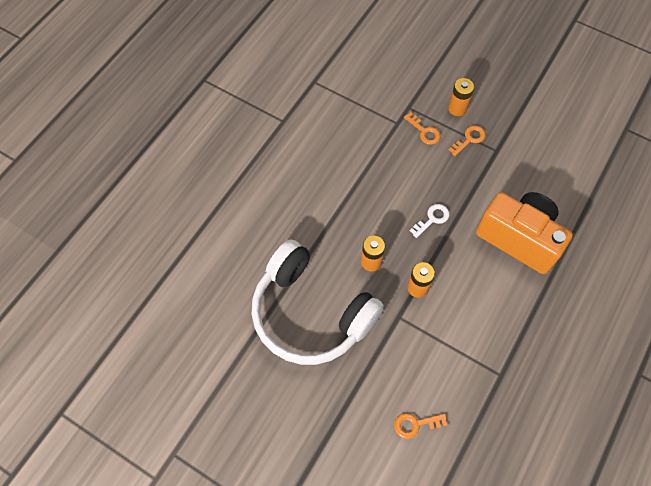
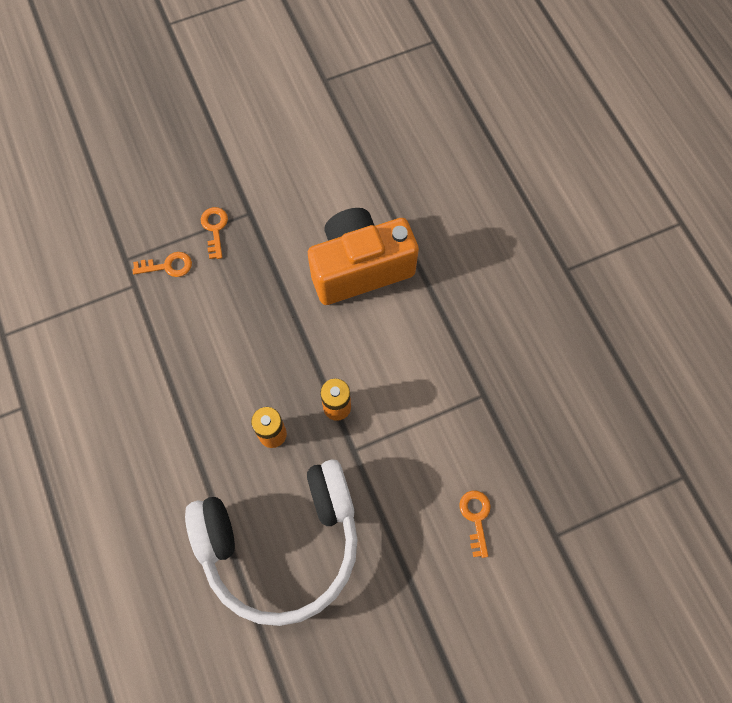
camera: 55 degrees left, 5 degrees up
(415, 424) = (476, 518): orange key -> orange key turned 150 degrees clockwise
(432, 219) = (273, 335): white key -> none
(457, 108) = (169, 212): orange battery -> none

